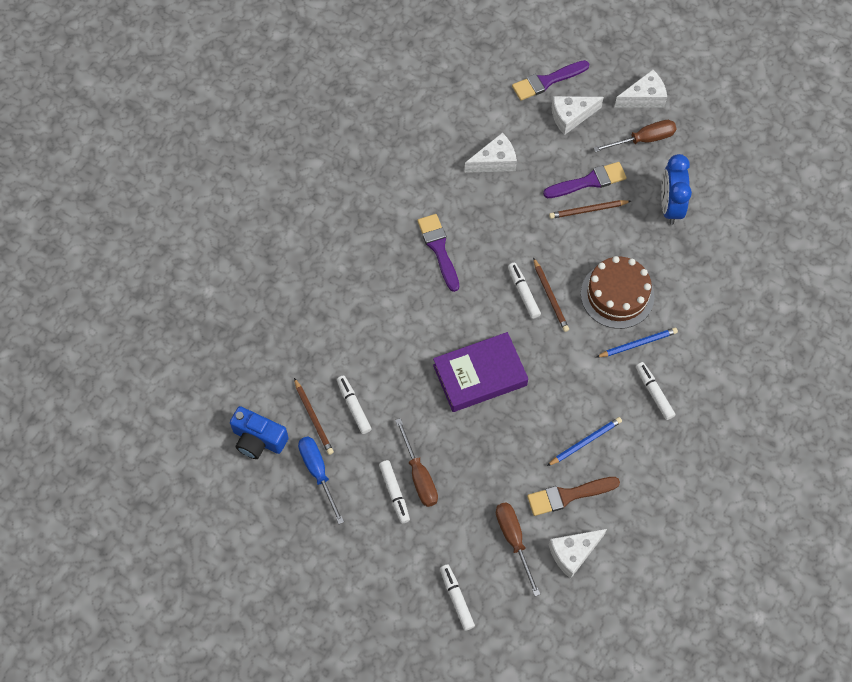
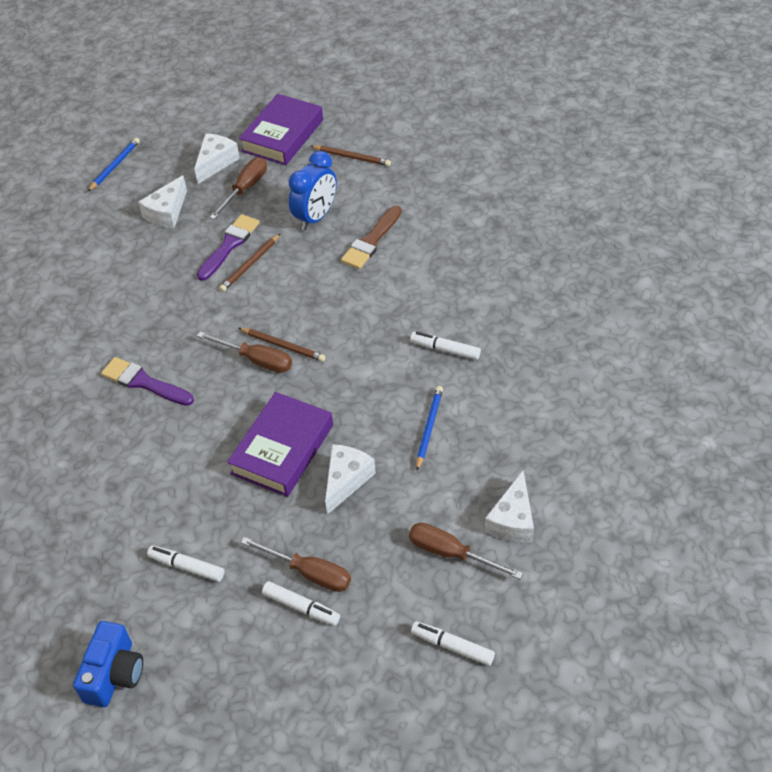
camera: 40 degrees left, 15 degrees down
(258, 439) = (114, 674): blue camera -> blue camera turned 60 degrees counterclockwise
(313, 418) = (154, 608): brown pencil -> brown pencil (351, 157)
(318, 472) = (206, 652): blue screwdriver -> none
(495, 161) = (130, 285): white cheese -> white cheese (346, 480)
(523, 293) = (256, 360): white marker -> brown screwdriver
(547, 81) = (120, 203): purple brush -> none
(568, 495) = (459, 479): brown brush -> brown brush (371, 241)
(617, 295) = (339, 304): brown cake -> none
(638, 344) = (393, 326): blue pencil -> blue pencil (115, 166)
(670, 206) = (316, 217): blue clock -> blue clock turned 105 degrees counterclockwise
(714, 110) = (282, 135): none -> purple book

